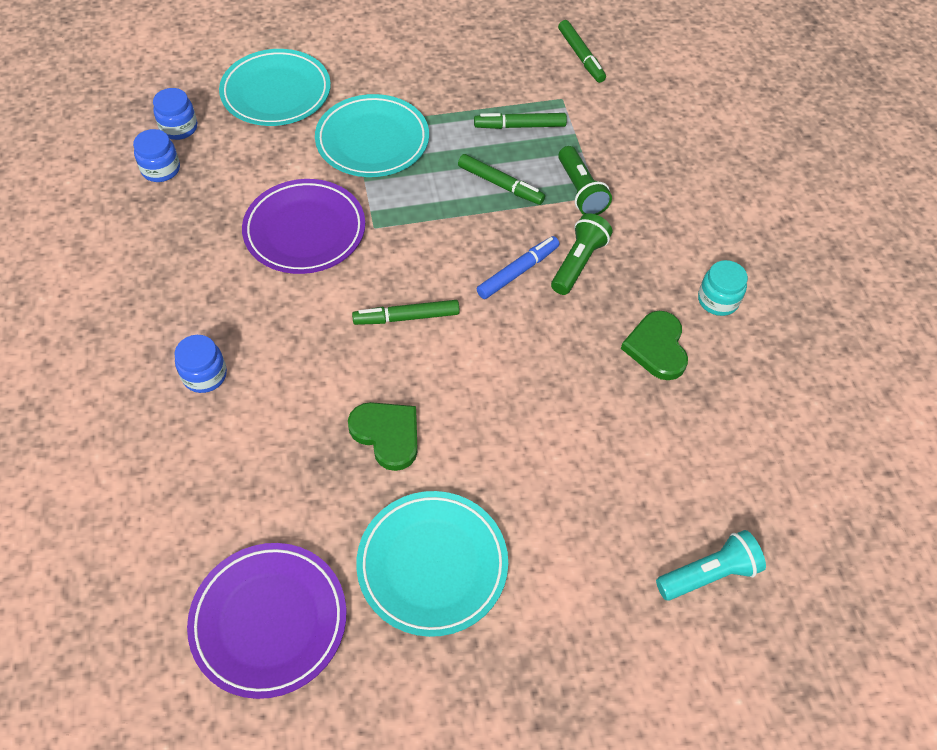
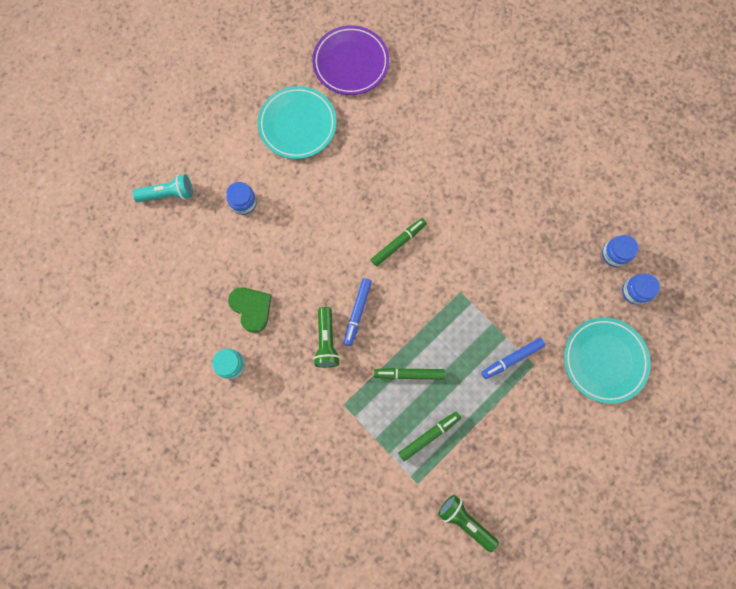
camera: 150 degrees right, 20 degrees up
(204, 375) = (473, 148): blue jar -> blue jar (244, 203)
(305, 231) = (496, 264): purple plate -> none
(372, 141) = (512, 359): turquoise plate -> blue marker
(387, 435) = (361, 172): green heart -> none
(580, 191) = (356, 401): green flashlight -> green flashlight (465, 521)
(581, 56) = (430, 540): green marker -> none
(709, 574) = (168, 194): turquoise flashlight -> turquoise flashlight turned 135 degrees counterclockwise

